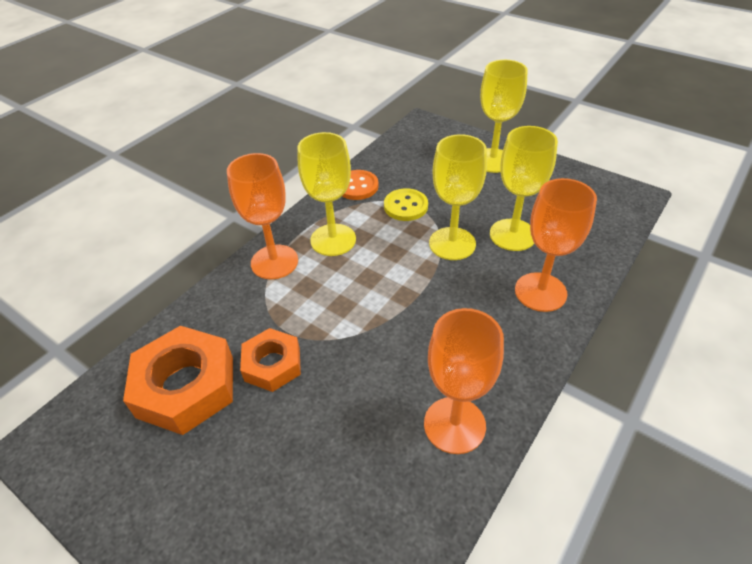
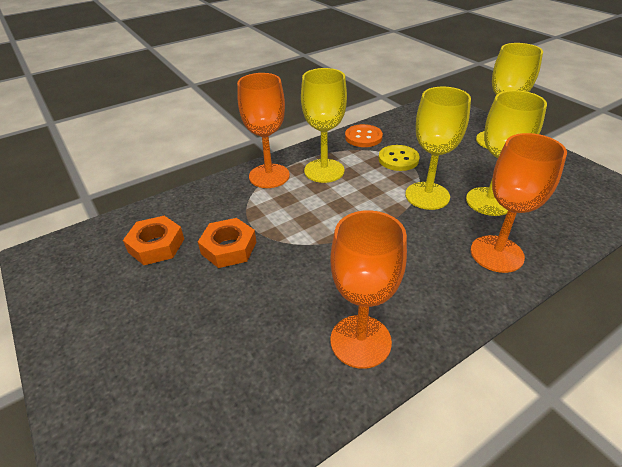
camera: 20 degrees right, 5 degrees down
(186, 386) = (156, 245): orange nut -> orange nut, size x0.61

